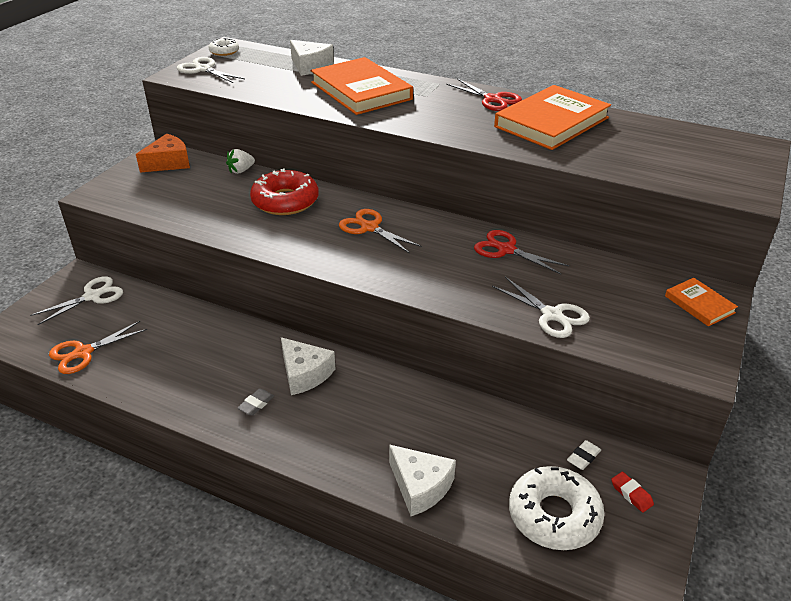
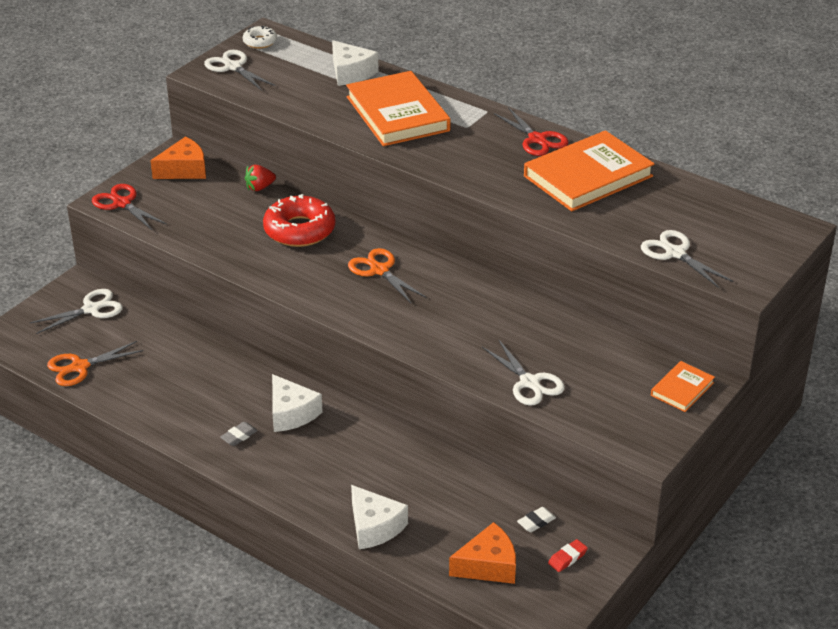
camera: 10 degrees right, 0 degrees up
(241, 171) = (260, 187): white strawberry -> red strawberry
(506, 250) = (512, 310): red scissors -> red scissors (122, 203)
(554, 515) = (488, 565): white donut -> orange cheese
(631, 494) = (567, 558): red eraser -> red eraser turned 75 degrees clockwise
(667, 175) = (675, 253): none -> white scissors
(699, 304) = (682, 389): orange book -> orange book turned 60 degrees clockwise

